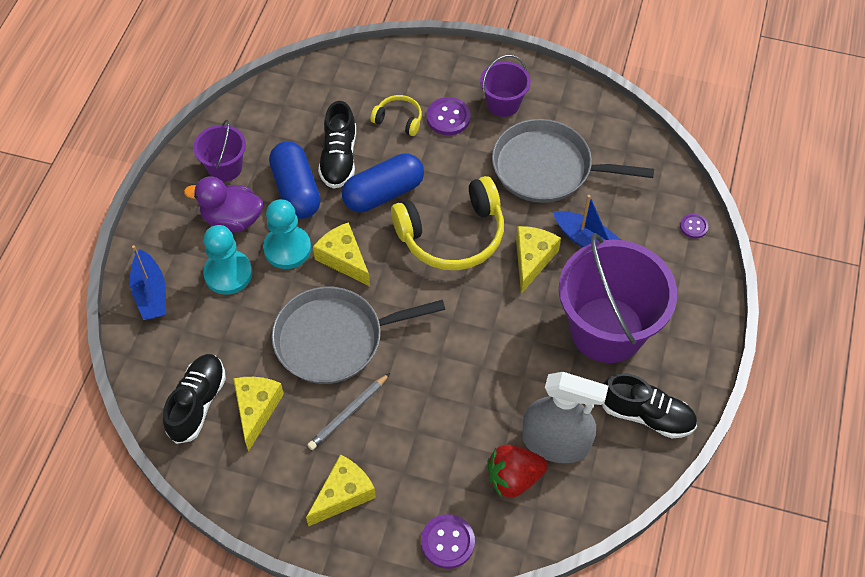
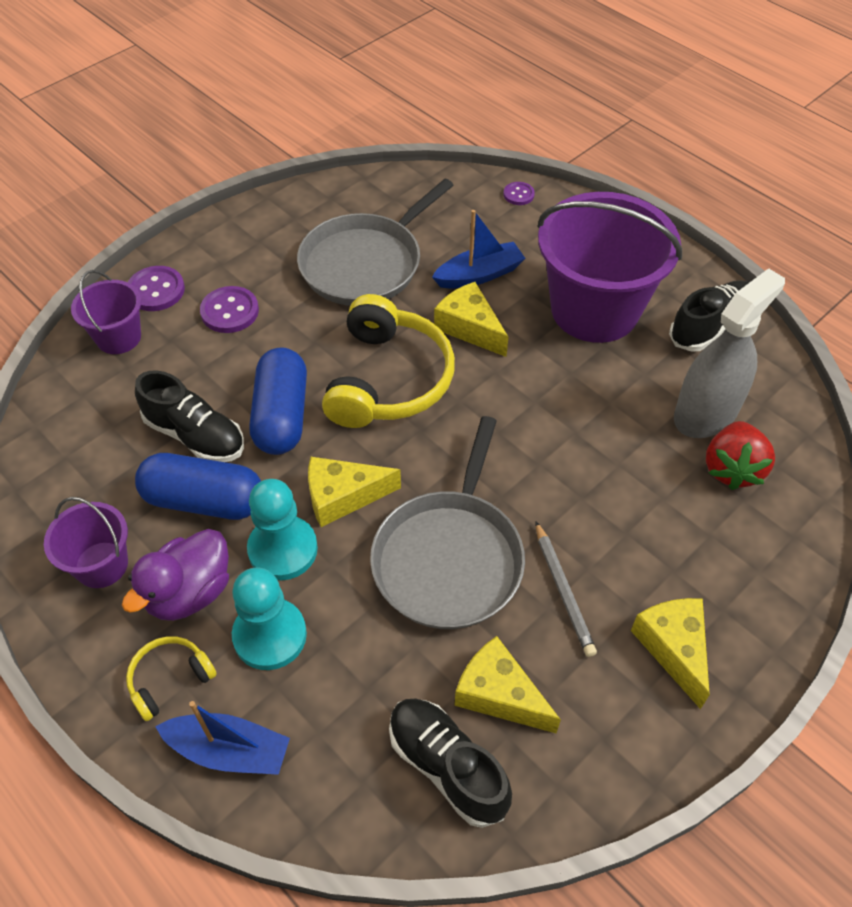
camera: 60 degrees left, 5 degrees down
(399, 119) = (192, 355): yellow headphones -> yellow headphones (169, 679)
(447, 542) = (785, 568): purple button -> purple button (156, 290)
(503, 103) = (253, 259): purple bucket -> purple bucket (118, 337)

